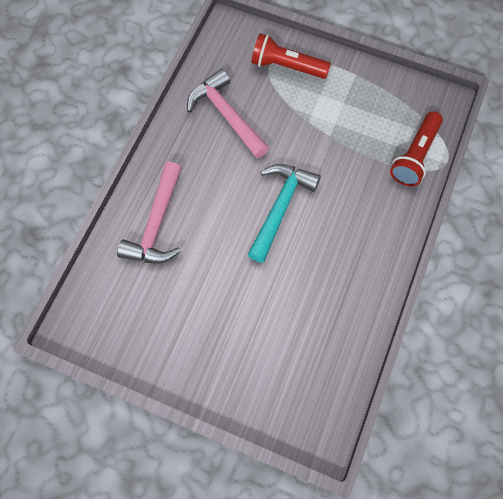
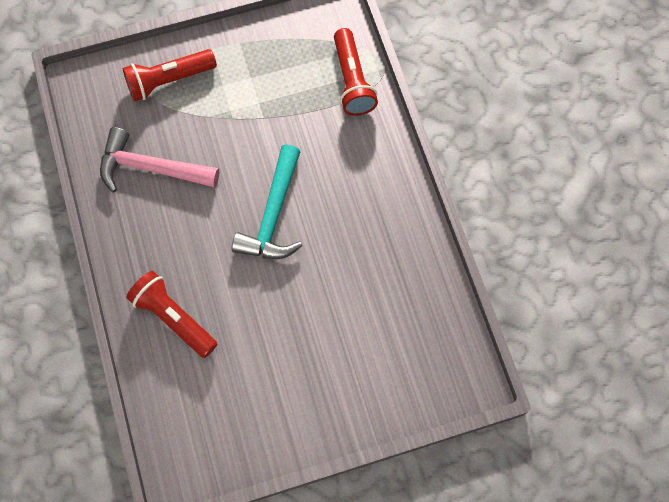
camera: 40 degrees left, 0 degrees up
(156, 224) = (174, 318): pink hammer -> red flashlight
(280, 207) = (273, 215): turquoise hammer -> turquoise hammer turned 150 degrees counterclockwise

